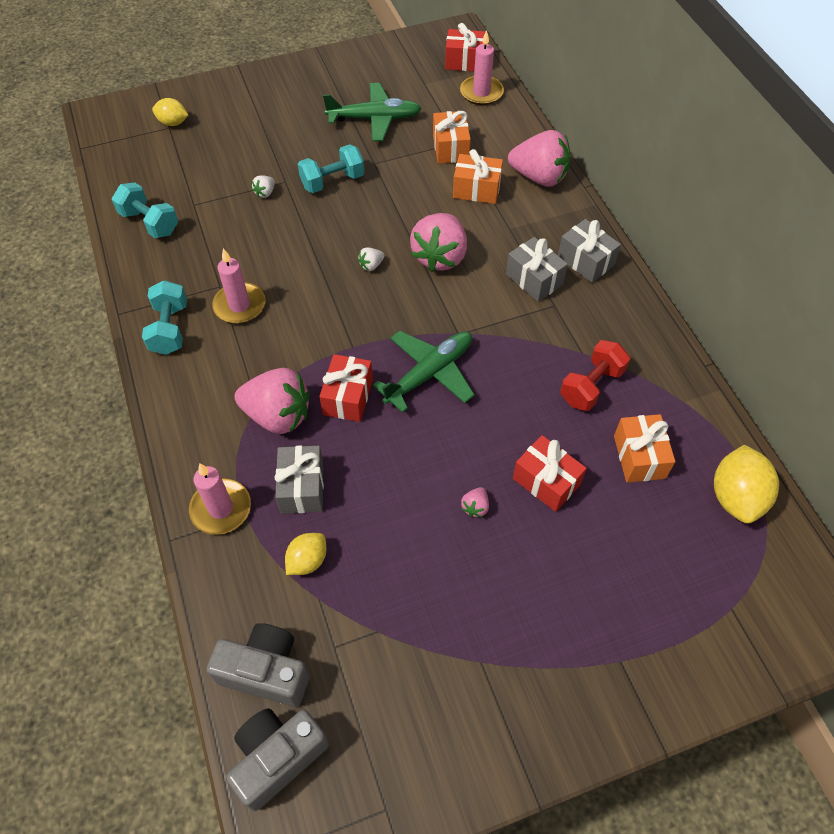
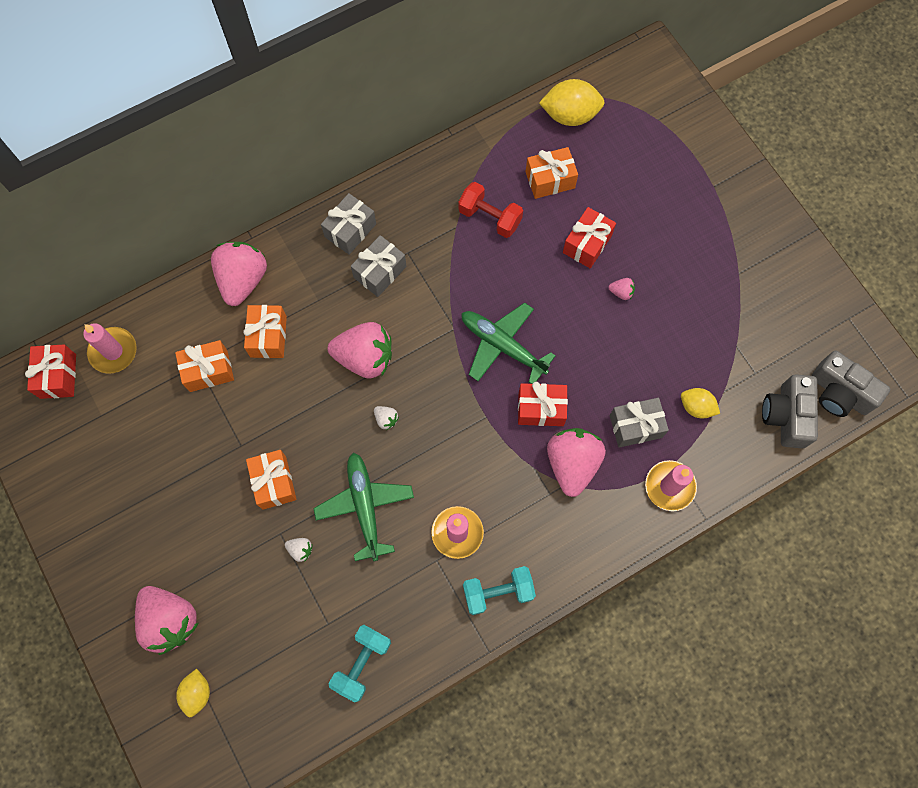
camera: 100 degrees left, 15 degrees up
(237, 112) = (170, 620): none -> pink strawberry
(332, 181) = (274, 482): turquoise dumbbell -> orange gift
(374, 119) = (168, 459): green plane -> green plane (365, 507)

